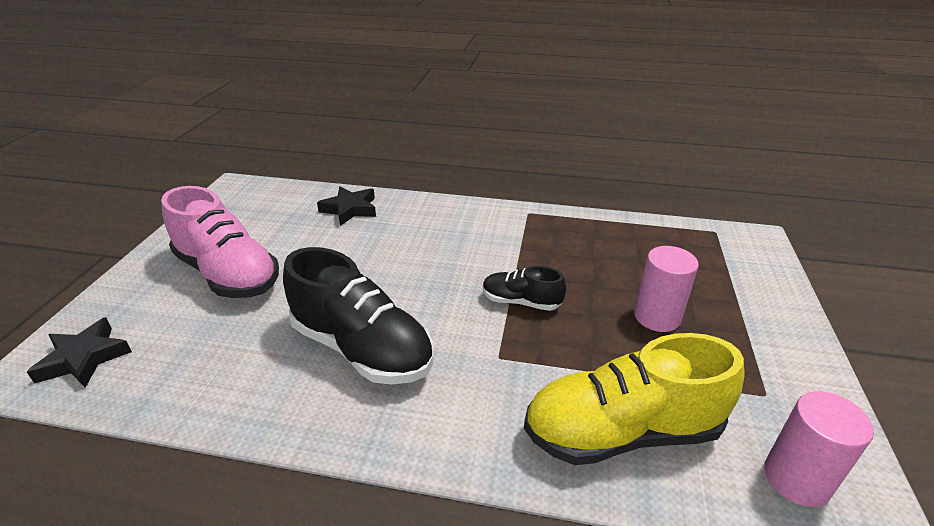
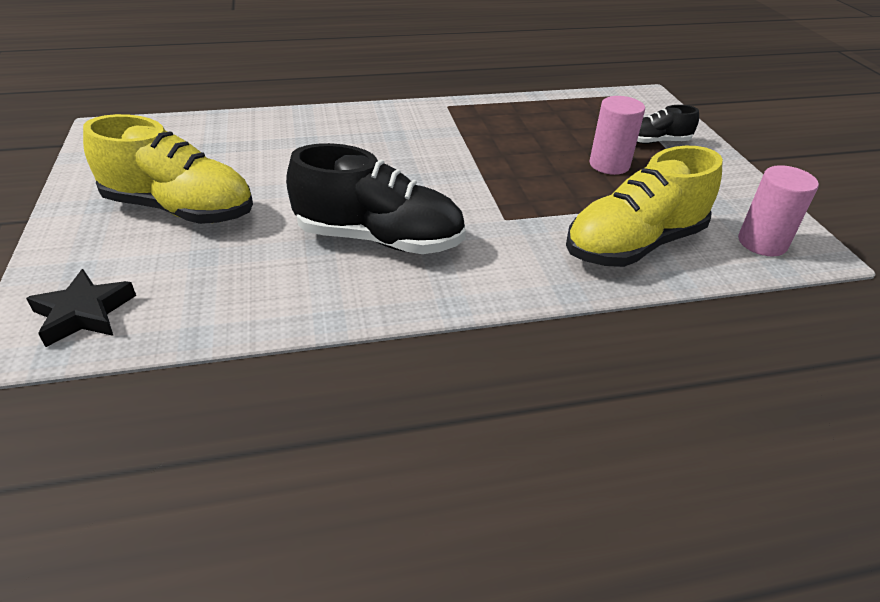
camera: 25 degrees left, 5 degrees up
(228, 274) = (180, 209): pink shoe -> yellow shoe
(350, 209) = (264, 130): black star -> none
(521, 302) = (493, 175): black shoe -> black shoe (656, 142)

